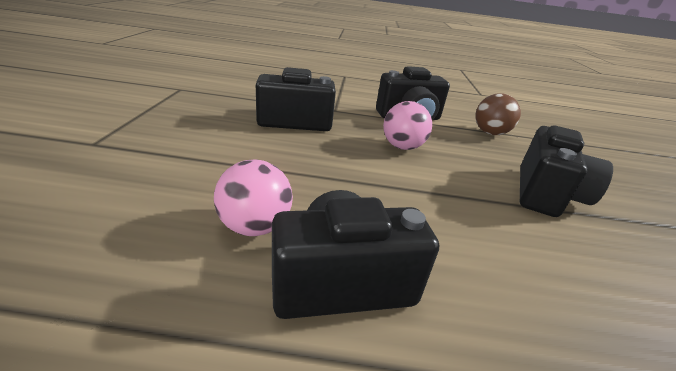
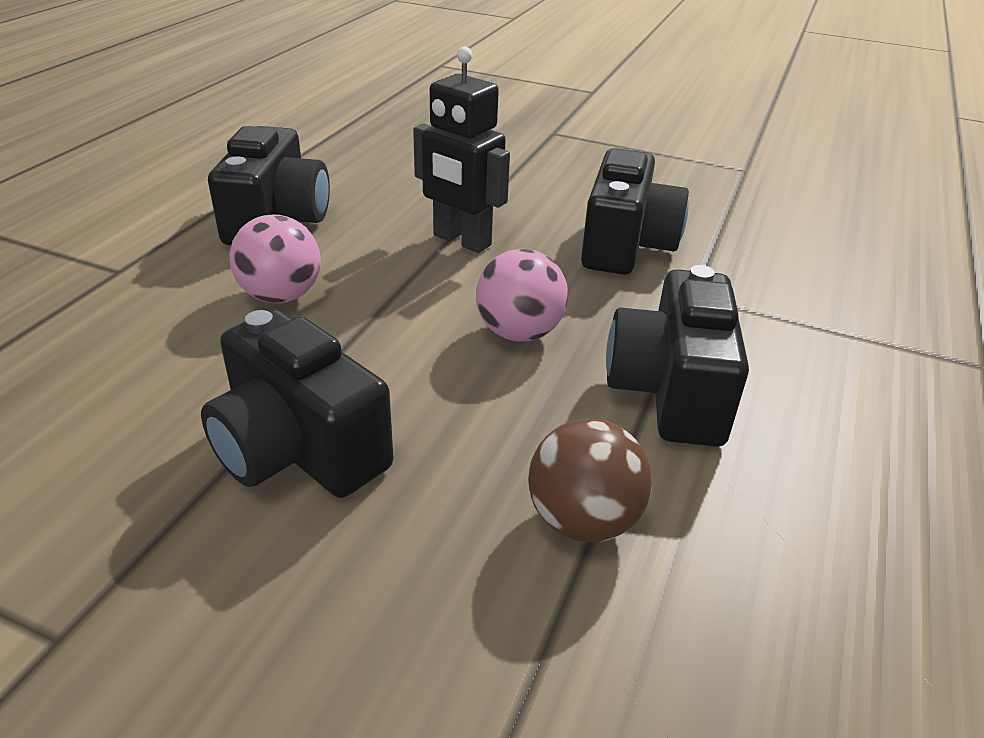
camera: 110 degrees right, 5 degrees up
(255, 226) = (371, 194): pink ball -> pink ball (281, 296)
(319, 170) = (461, 240): none -> black robot

